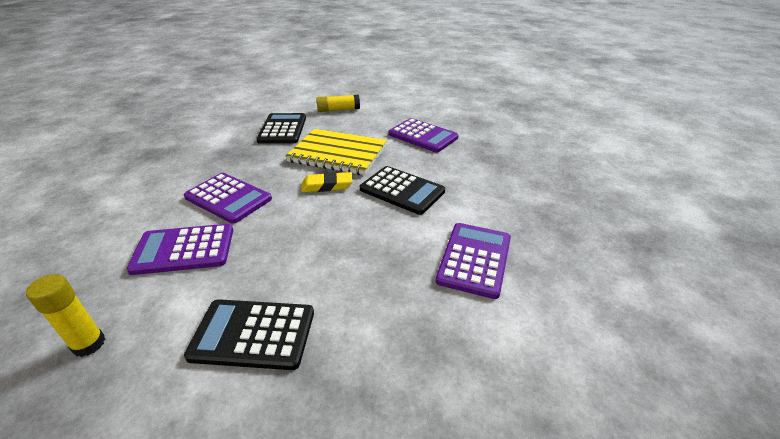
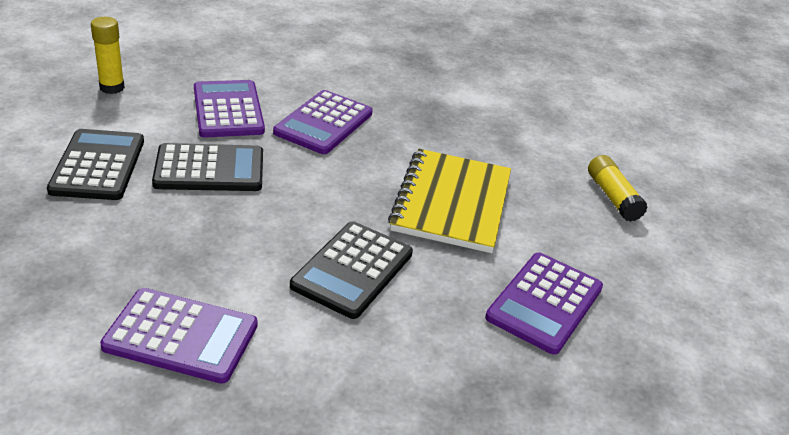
camera: 80 degrees right, 0 degrees up
(283, 129) = (516, 146): black calculator -> black calculator (209, 169)
(327, 186) = (359, 197): yellow eraser -> none

